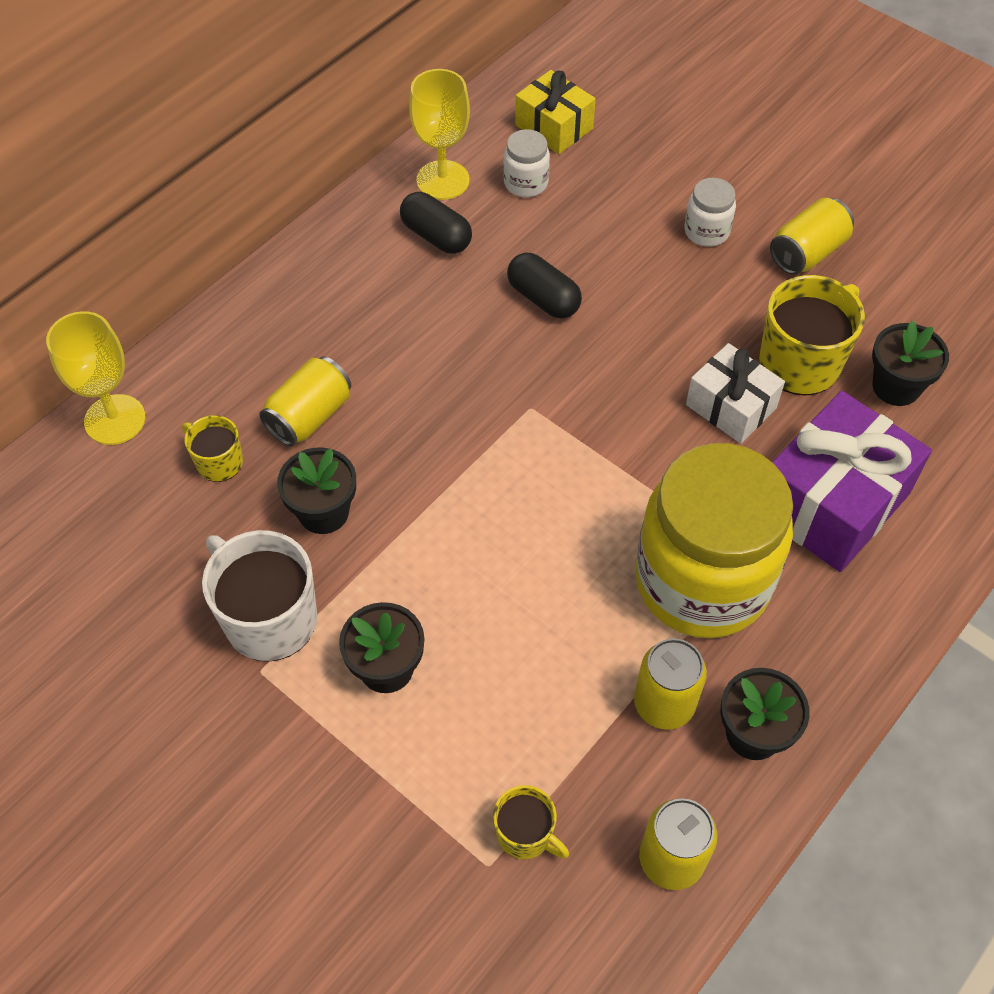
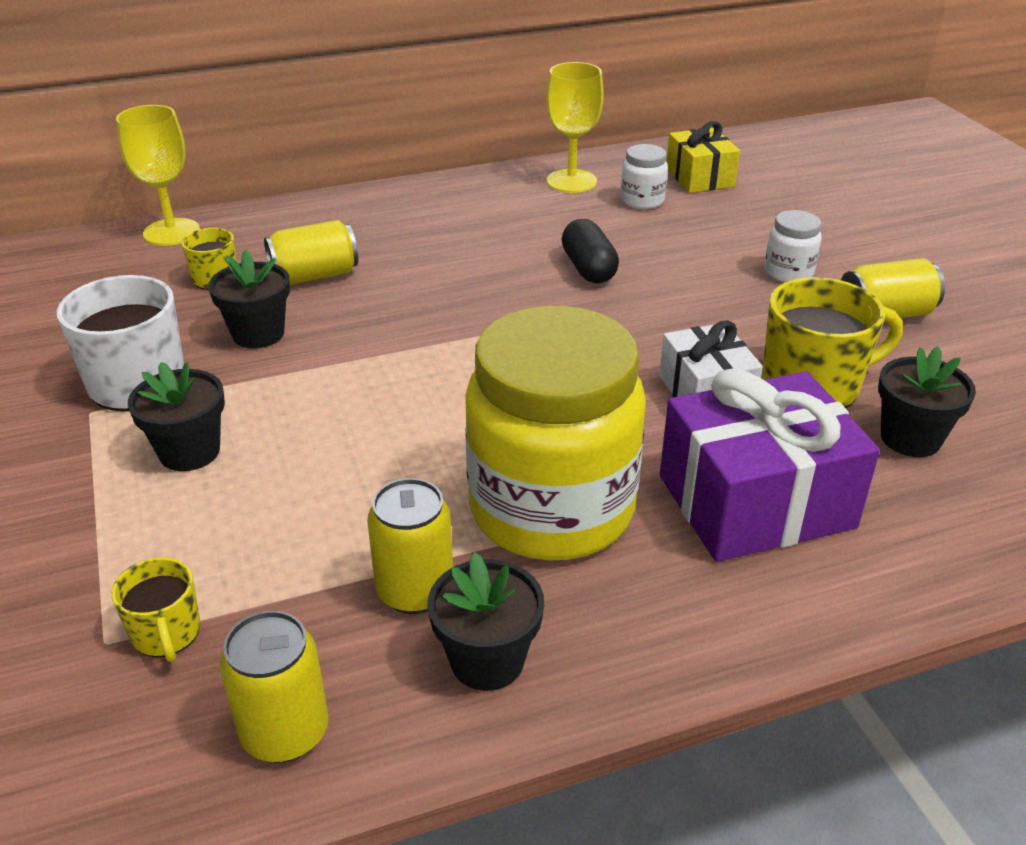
camera: 30 degrees right, 20 degrees down
(436, 236) = (532, 209): black capsule -> none

